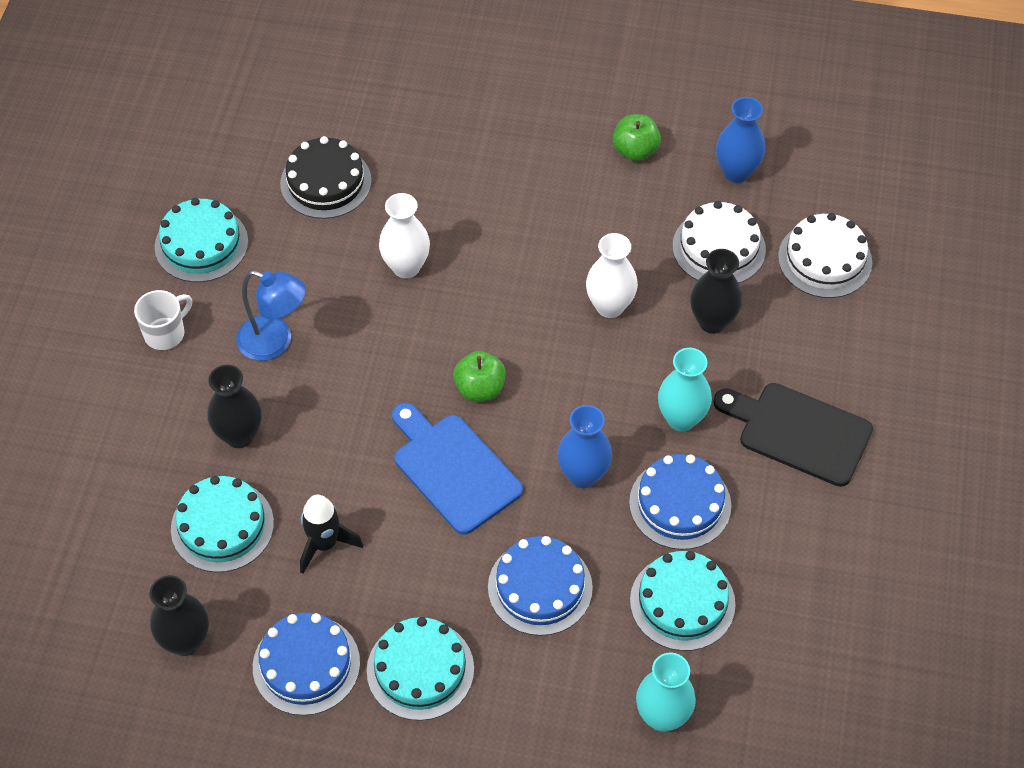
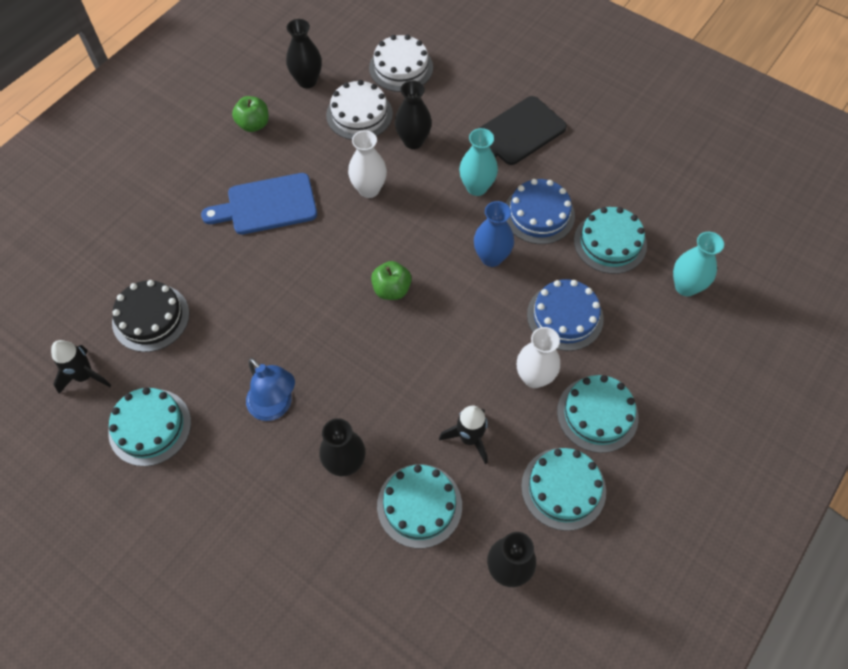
camera: 65 degrees left, 5 degrees up
(165, 333) = (219, 484): white mug -> none
(231, 162) = (85, 376): none -> black rocket
(275, 342) = (275, 407): blue lamp -> blue lamp turned 90 degrees clockwise
(306, 665) = (563, 488): blue cake -> turquoise cake
(406, 267) = (262, 294): white vase -> white vase (534, 377)
(453, 469) = (448, 331): blue cutting board -> blue cutting board (267, 205)
(736, 172) = (307, 81): blue vase -> black vase

